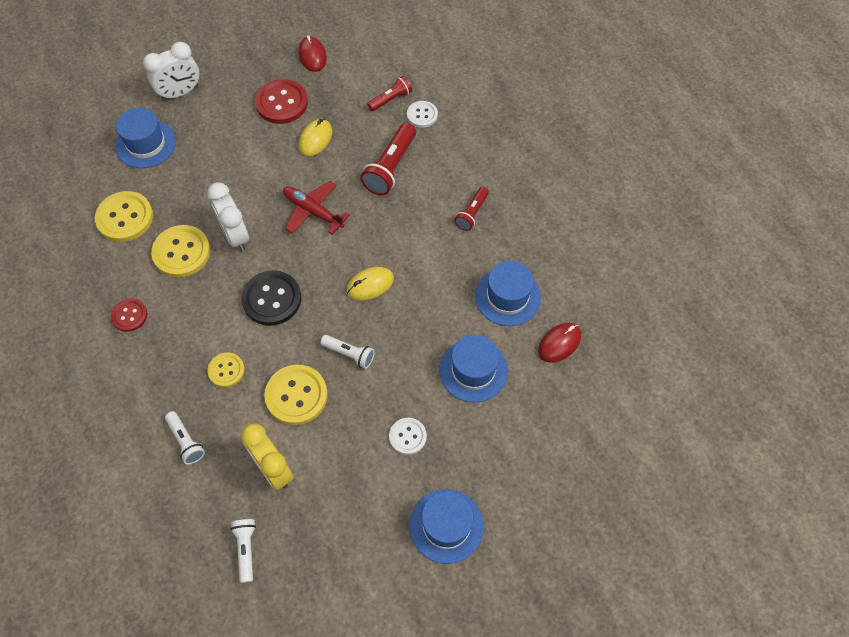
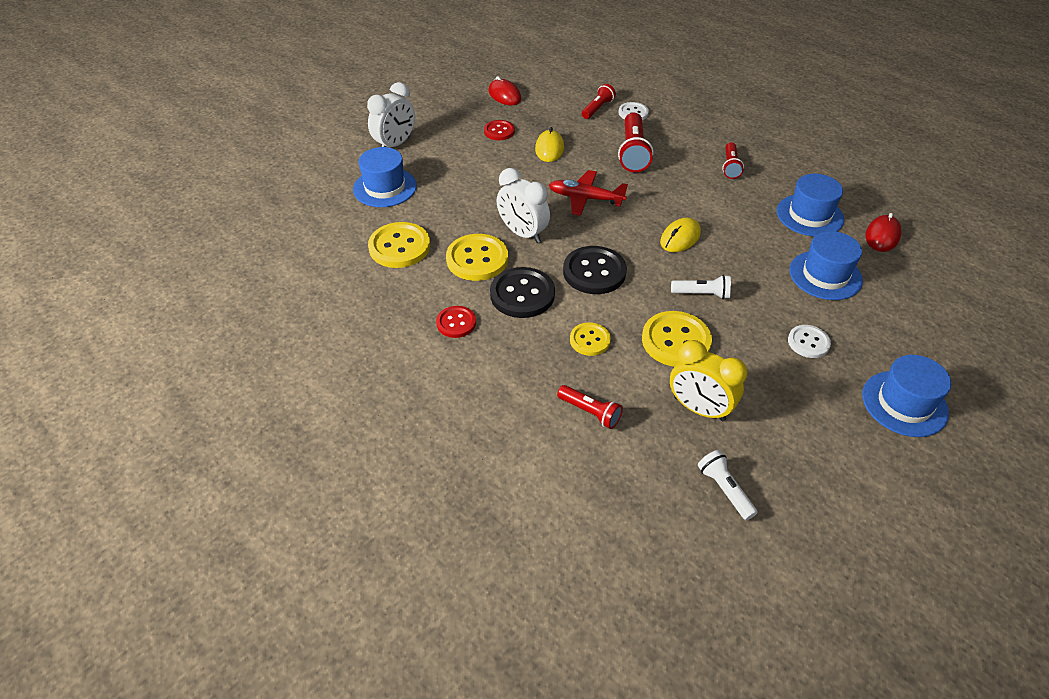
camera: 20 degrees left, 15 degrees down
(186, 441) = (590, 412): white flashlight -> red flashlight
(198, 303) = (522, 294): none -> black button
(282, 103) = (499, 131): red button -> red button, size x0.59

